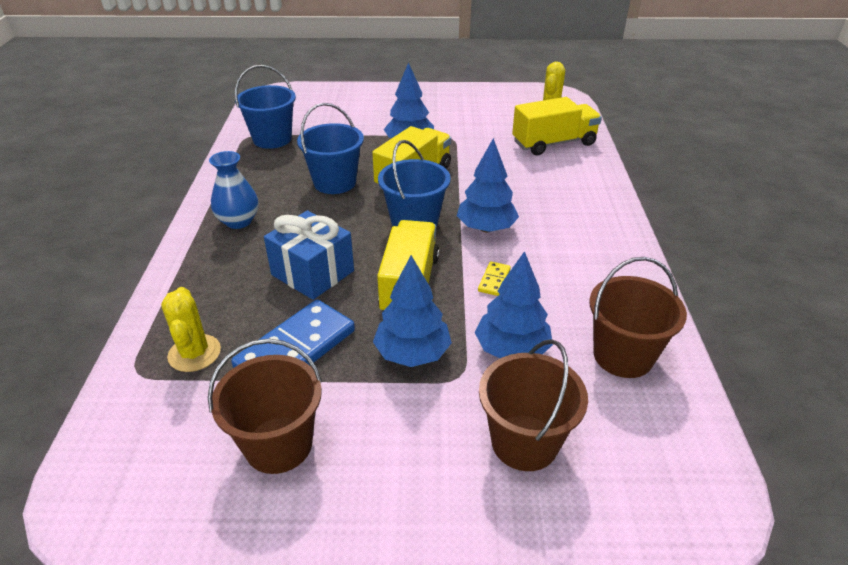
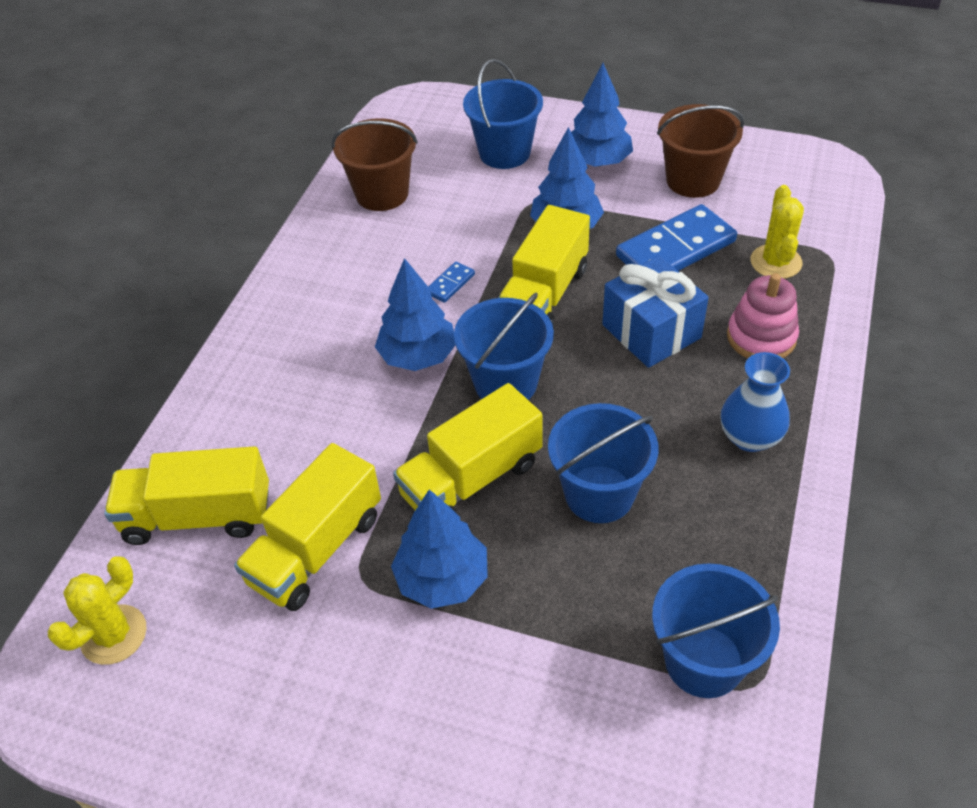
camera: 160 degrees left, 10 degrees up
(220, 283) = (761, 337): none -> pink stacking toy
(481, 142) = (316, 549): none -> yellow truck
(494, 280) = (450, 284): yellow domino -> blue domino
(512, 350) = (474, 214): blue tree -> blue tree (598, 161)
(524, 442) = (504, 153): brown bucket -> blue bucket

